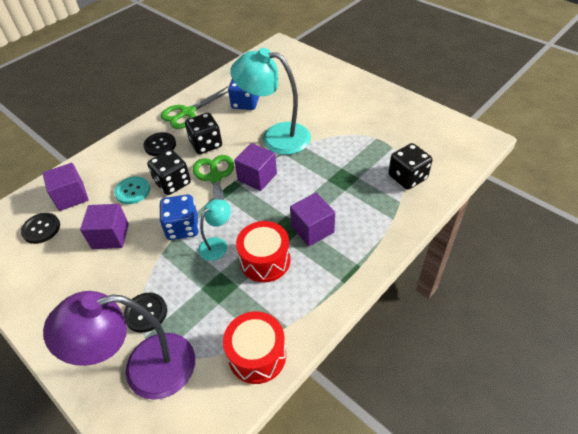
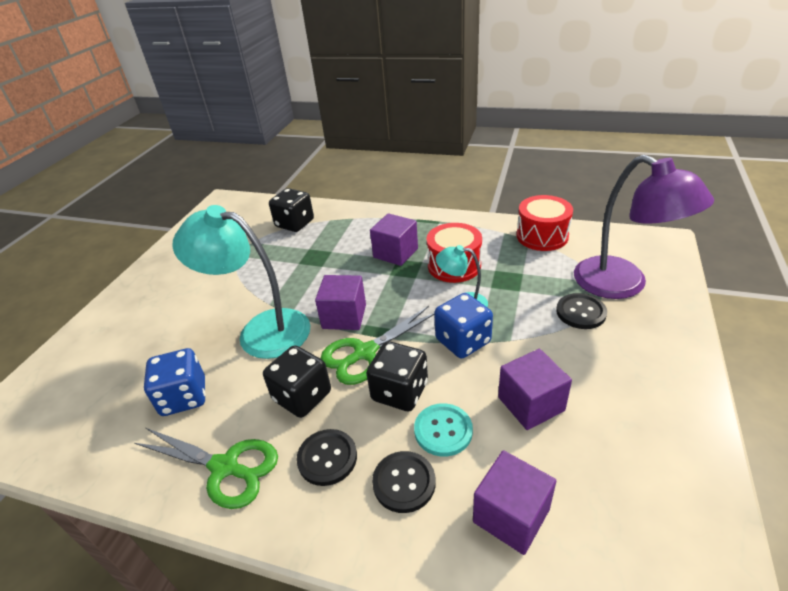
camera: 115 degrees left, 10 degrees down
(41, 229) = (597, 507): black button -> black button (404, 482)
(276, 137) = (261, 330): turquoise lamp -> turquoise lamp turned 120 degrees clockwise

